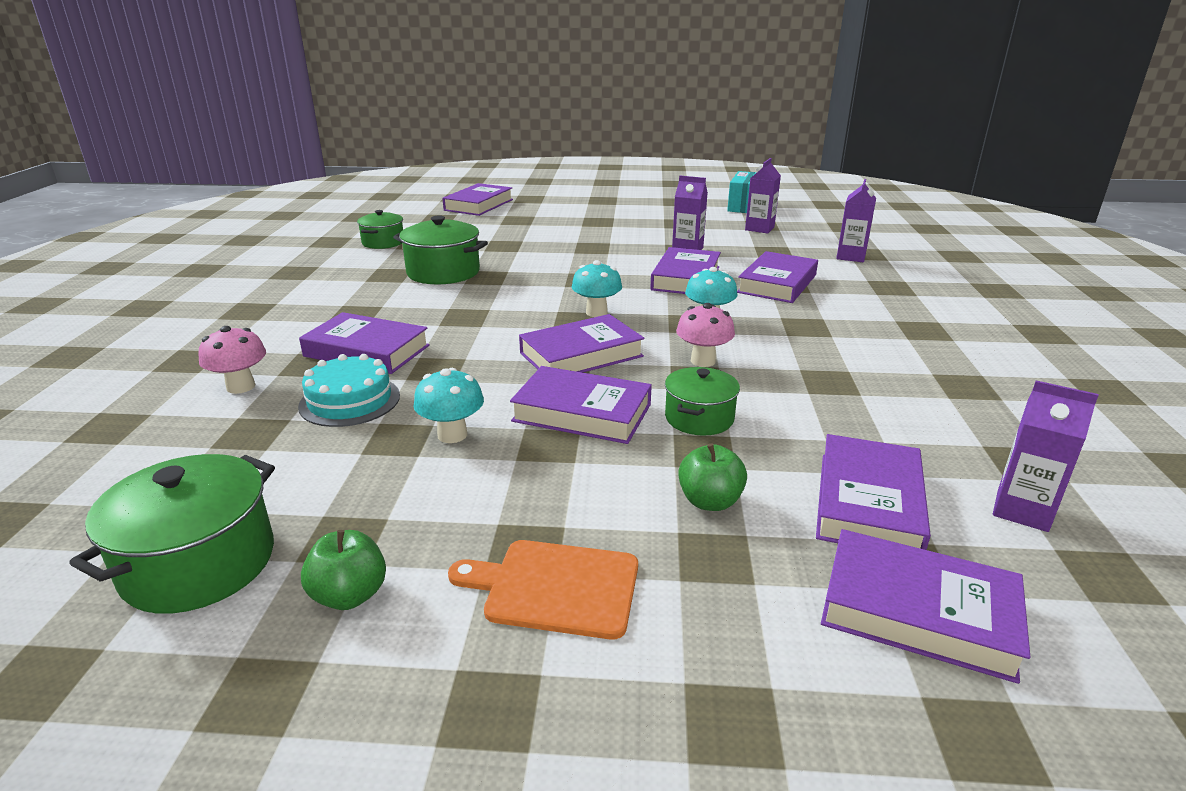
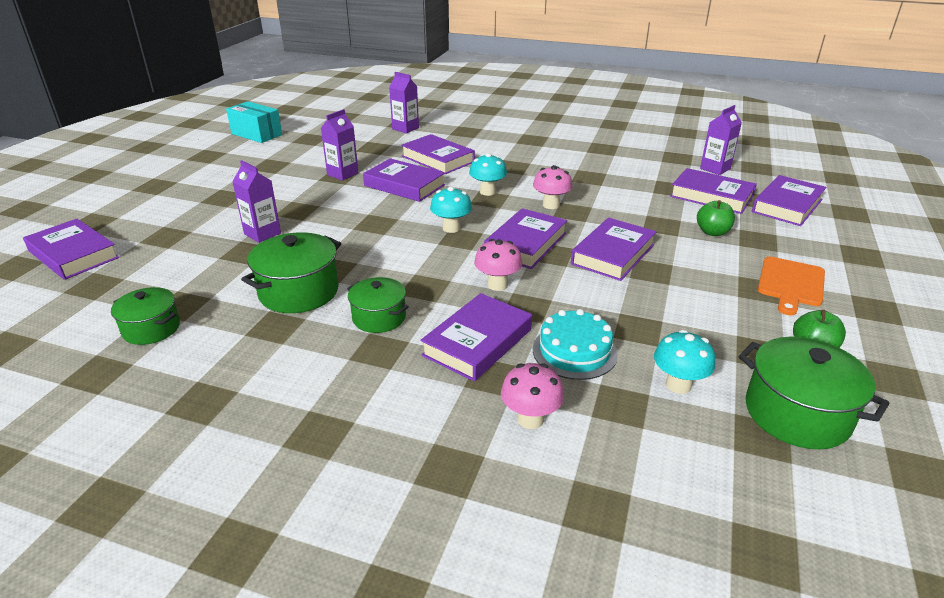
camera: 75 degrees left, 5 degrees up
(452, 435) = (636, 305): turquoise mushroom -> turquoise mushroom (678, 385)
(478, 349) = (497, 285): none -> pink mushroom
(581, 355) = (525, 244): purple book -> purple book turned 45 degrees clockwise
(699, 418) = (626, 219): green pot -> green pot (379, 318)
(759, 228) = (318, 141): purple carton -> purple carton (262, 234)

